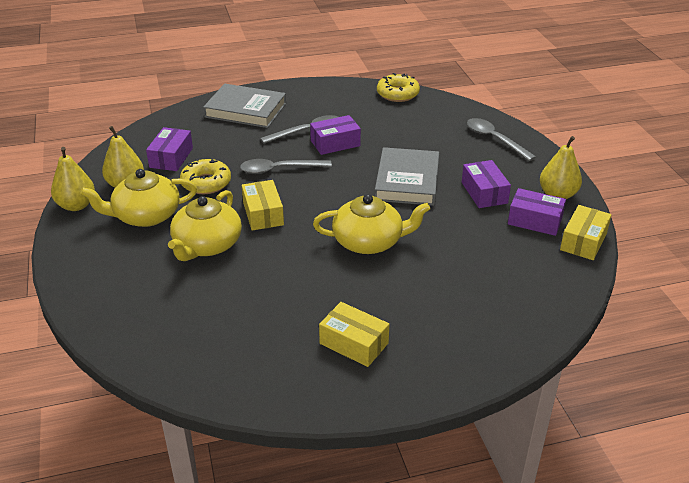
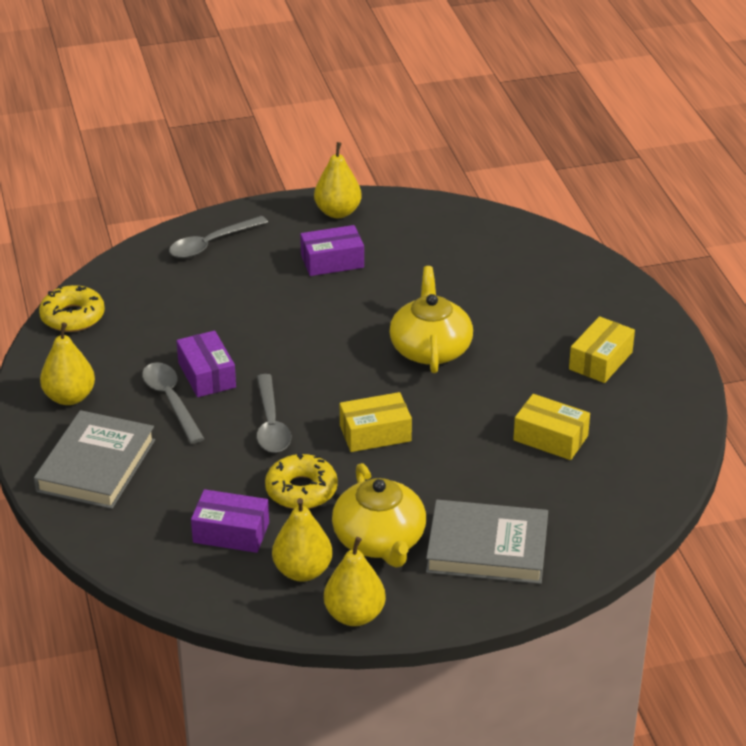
camera: 90 degrees left, 0 degrees up
(207, 245) = (442, 477): yellow teapot -> none
(313, 98) = (69, 397): none -> yellow pear
(407, 181) = (304, 316): grey book -> grey book (487, 548)
(535, 221) = (388, 232): purple box -> none
(583, 241) = (424, 206): yellow box -> yellow box (550, 438)

